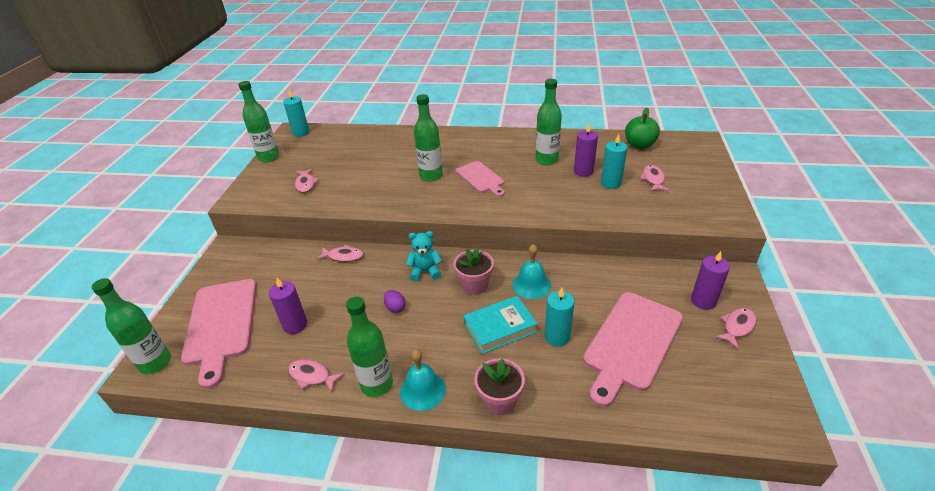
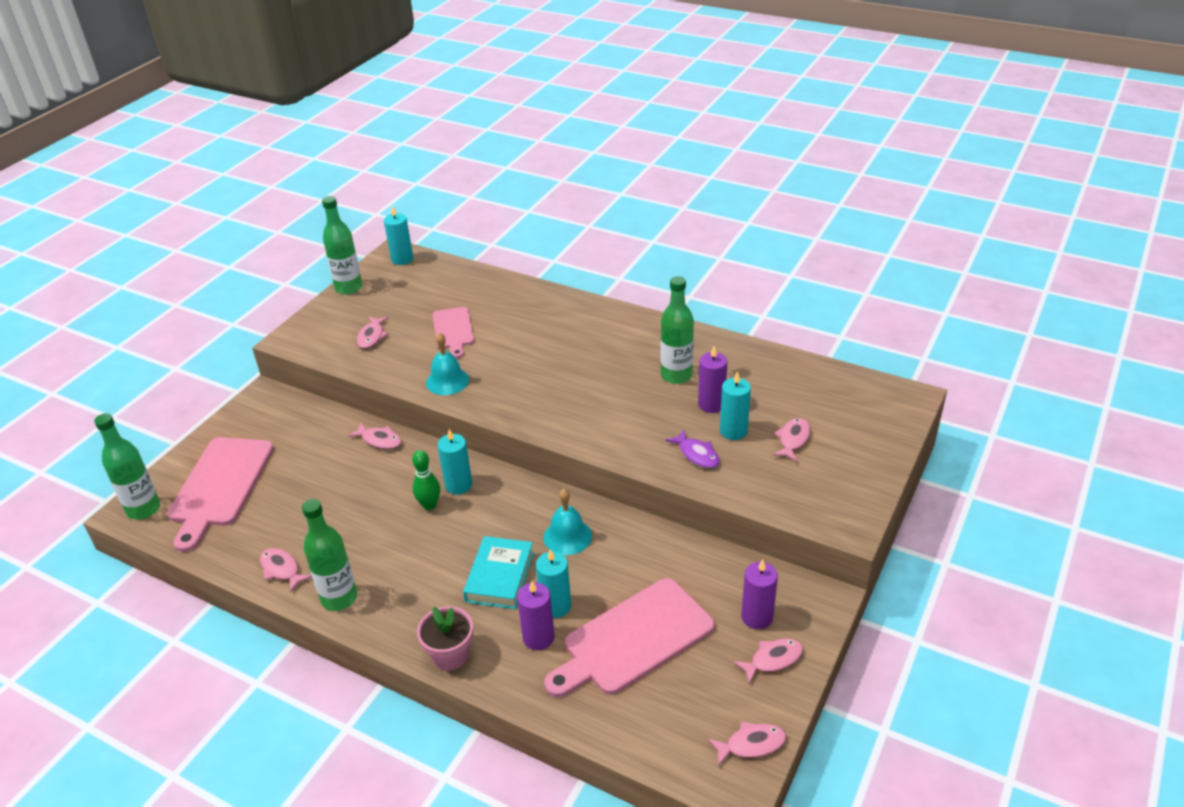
camera: 20 degrees right, 0 degrees up
(295, 325) = (291, 508): purple candle -> purple candle (538, 637)
(395, 308) = (402, 519): purple egg -> none
(411, 291) = (429, 505): none -> green bowling pin
(422, 390) = (380, 619): turquoise bell -> turquoise bell (447, 381)
(425, 271) = (458, 485): turquoise teddy bear -> turquoise candle
(431, 176) = (519, 362): green bottle -> none
(474, 285) = (503, 518): pink flower pot -> none
(481, 178) = (577, 381): pink cutting board -> pink cutting board (453, 330)
(500, 328) = (500, 577): turquoise book -> turquoise book turned 75 degrees counterclockwise
(598, 203) = (697, 454): none -> purple fish
(639, 145) = (815, 383): green apple -> none
(773, 393) = (751, 744): none -> pink fish

